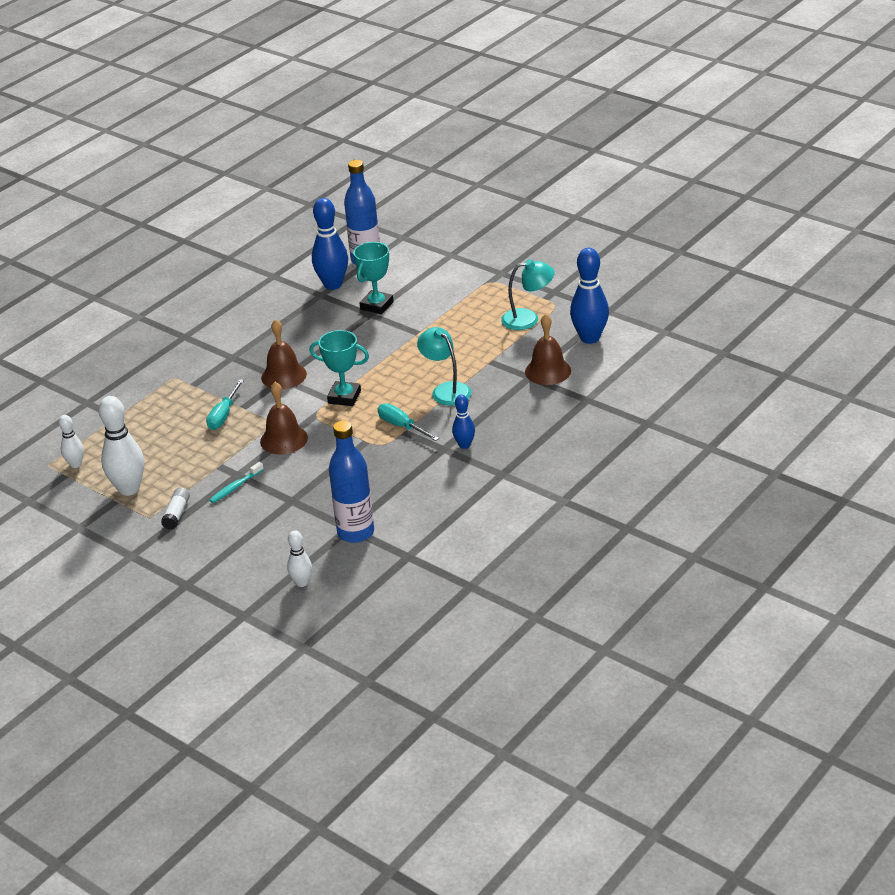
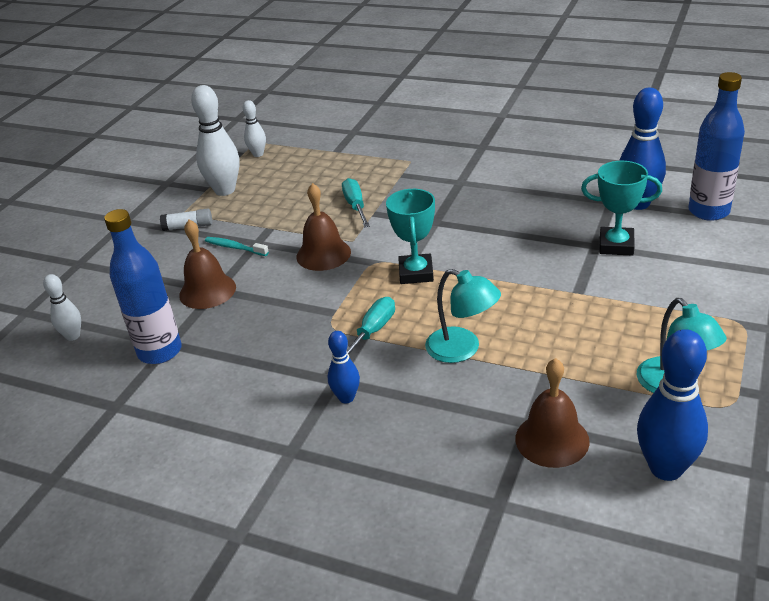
camera: 75 degrees right, 0 degrees up
(224, 415) = (355, 206): turquoise screwdriver -> turquoise screwdriver turned 75 degrees clockwise
(283, 376) = (440, 221): brown bell -> brown bell (207, 291)
(446, 390) = (462, 349): turquoise lamp -> turquoise lamp turned 90 degrees clockwise

